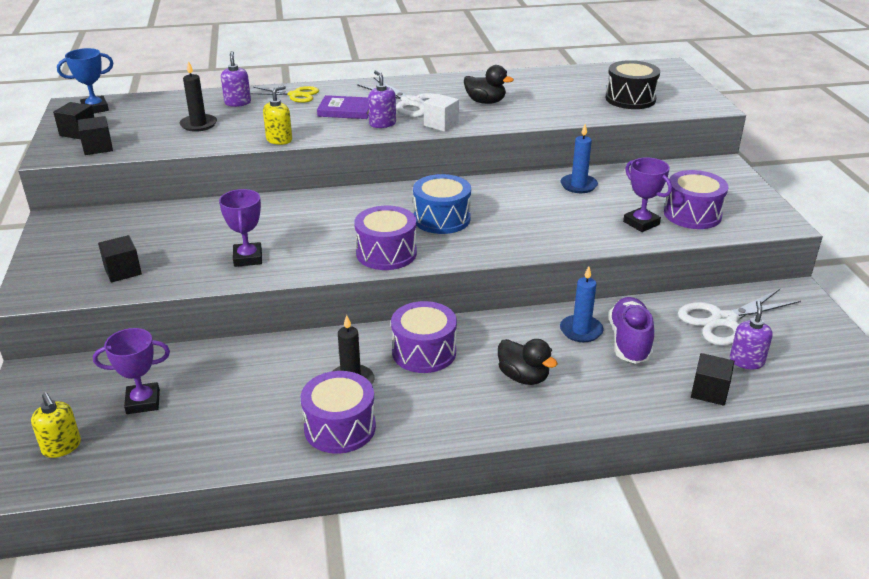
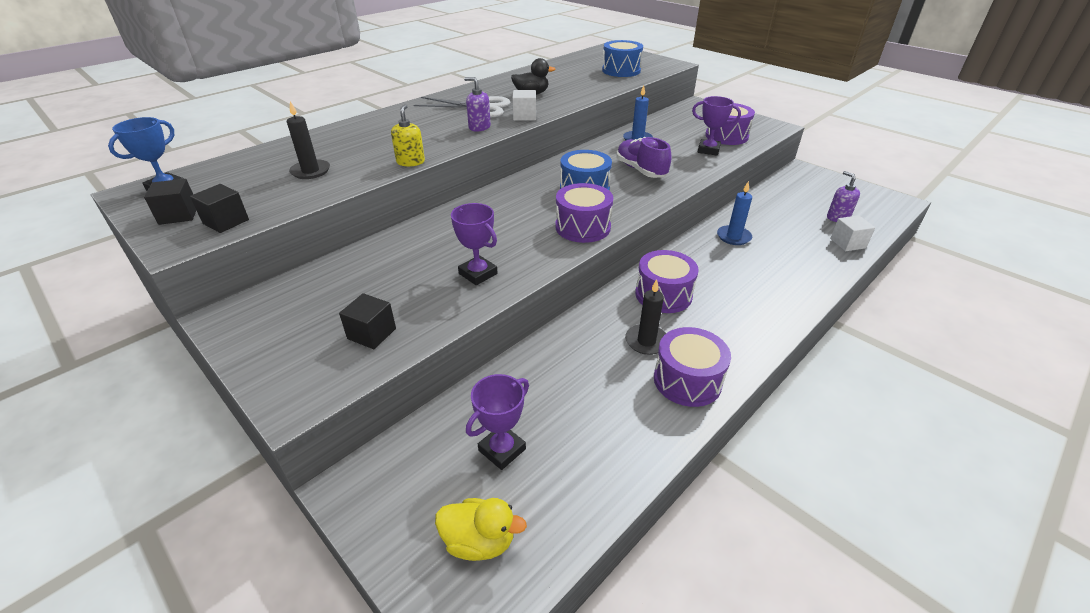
camera: 35 degrees left, 5 degrees up
(62, 447) = (479, 541): yellow soap dispenser -> yellow duck
(237, 103) = (323, 144): purple soap dispenser -> none
(295, 95) = (369, 125): yellow scissors -> none
(346, 110) = (433, 126): purple book -> none
(523, 377) = (746, 282): black duck -> none
(629, 342) = (768, 232): purple shoe -> purple shoe (641, 170)
(630, 99) = (621, 71): black drum -> blue drum
(709, 391) = (847, 243): black cube -> white cube
(724, 321) = (794, 199): white scissors -> none

